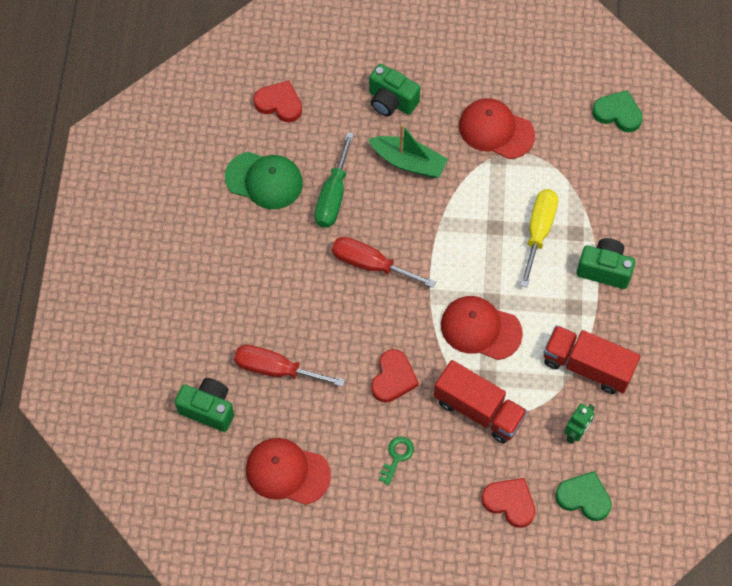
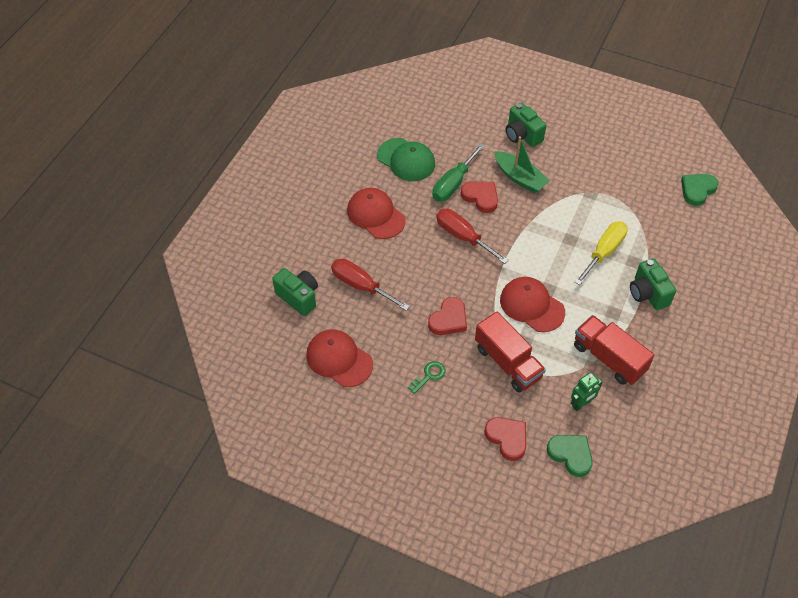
camera: 20 degrees right, 10 degrees down
(279, 103) = (438, 115): red heart -> red heart (481, 197)
(496, 130) = (595, 175): red cap -> red cap (376, 215)
(604, 270) = (648, 294): green camera -> green camera turned 150 degrees counterclockwise
(617, 113) = (697, 190): green heart -> green heart turned 90 degrees counterclockwise

